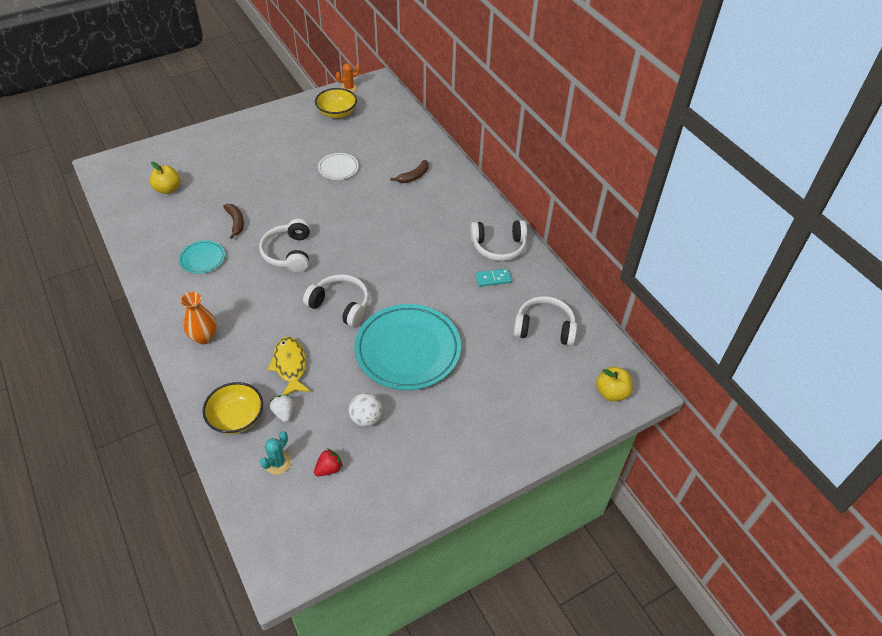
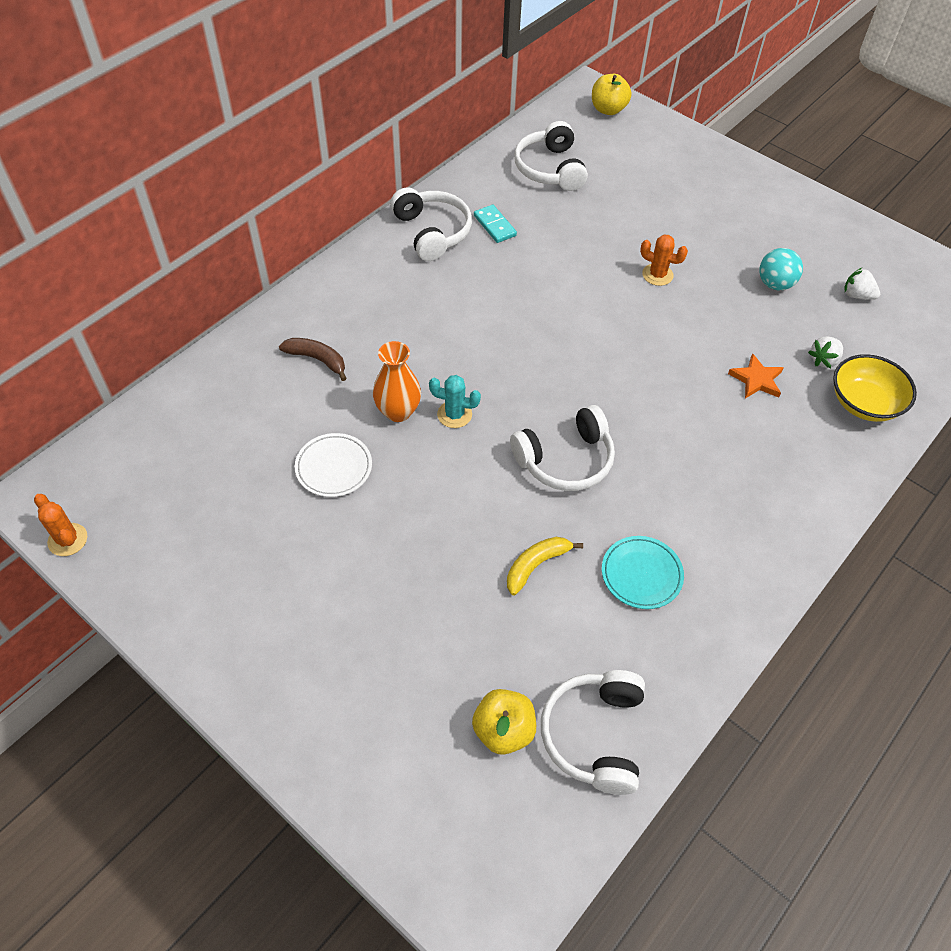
camera: 110 degrees left, 5 degrees up
(204, 337) = (779, 496): orange vase -> orange vase (398, 411)
(236, 222) = (536, 565): brown banana -> yellow banana
(278, 463) = (885, 341): turquoise cactus -> turquoise cactus (454, 414)
(290, 366) = (756, 380): yellow fish -> orange star
(329, 469) = (857, 295): red strawberry -> white strawberry
(337, 113) = (162, 530): yellow bowl -> none
(340, 305) = (628, 362): white headphones -> white headphones (594, 735)
(366, 418) = (775, 284): white ball -> turquoise ball
(408, 350) = (657, 275): turquoise plate -> orange cactus

